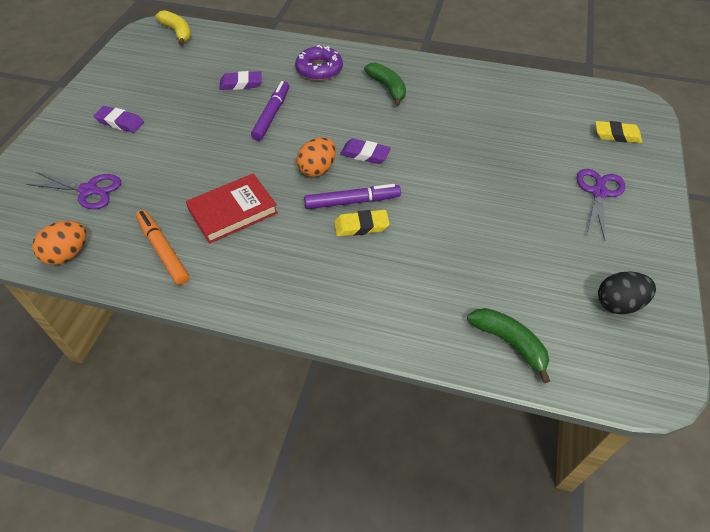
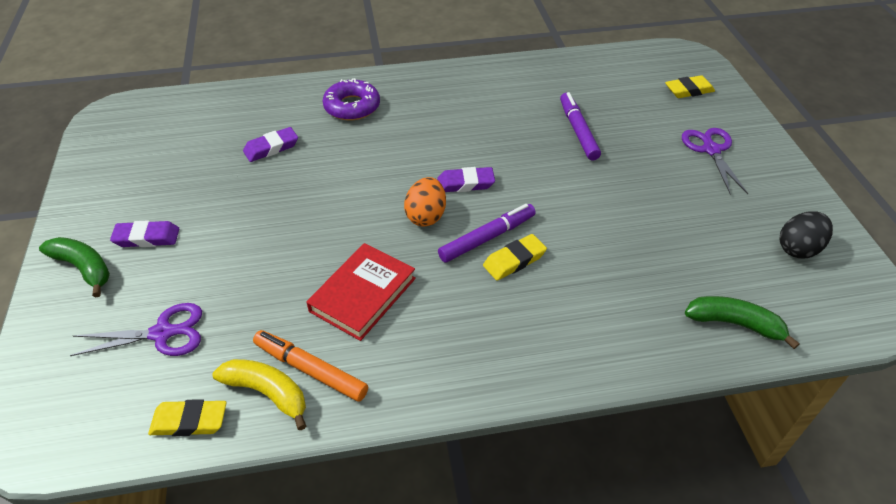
camera: 25 degrees left, 5 degrees down
(68, 254) = (189, 421): orange egg -> yellow eraser
(177, 32) = (149, 110): yellow banana -> yellow banana (268, 393)
(272, 115) = (333, 172): purple marker -> purple marker (578, 131)
(388, 88) = (441, 106): green banana -> green banana (84, 268)

